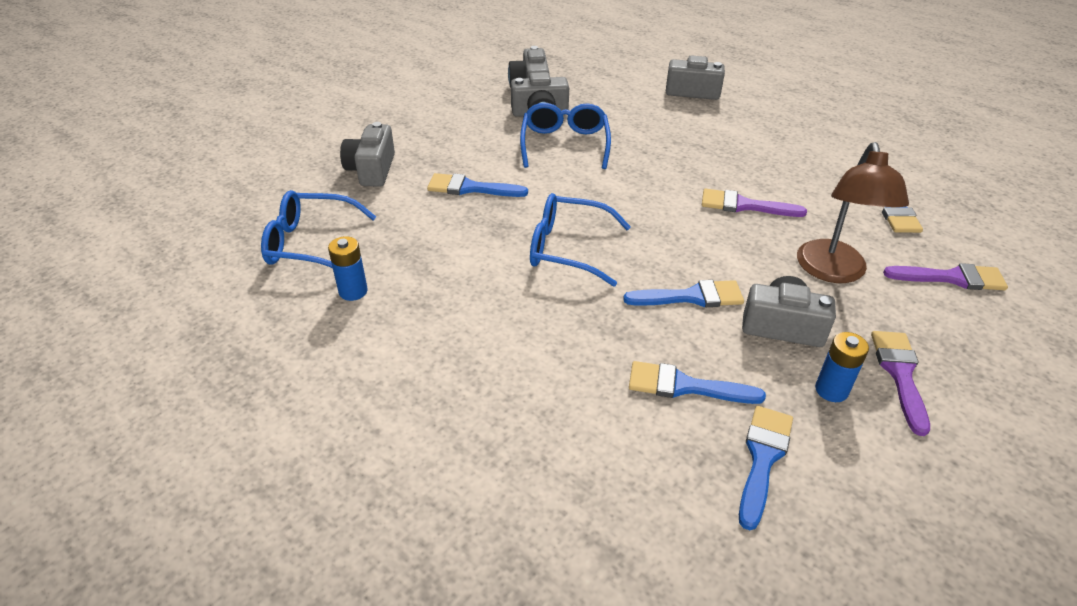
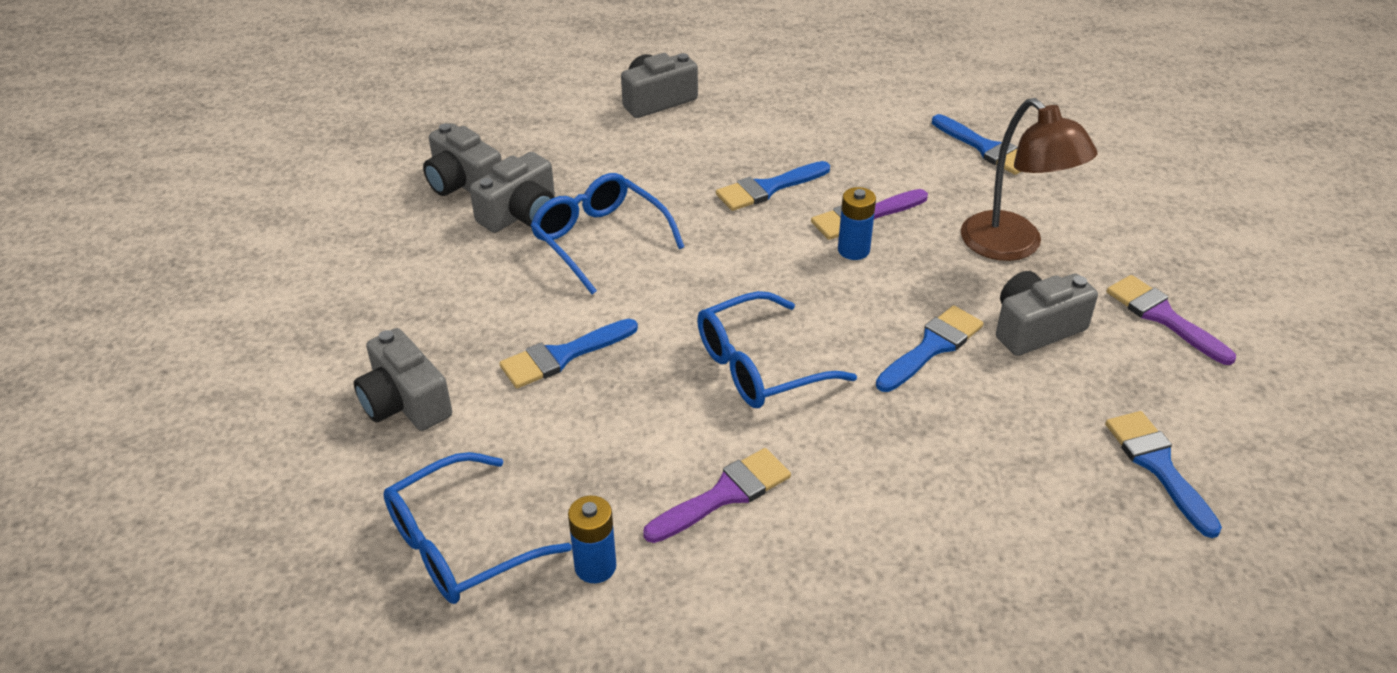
camera: 40 degrees left, 0 degrees up
(685, 386) = (1030, 442): blue brush -> blue brush (768, 188)
(831, 390) = (1135, 366): blue battery -> blue battery (853, 250)
(951, 278) = (1102, 198): purple brush -> purple brush (724, 495)

